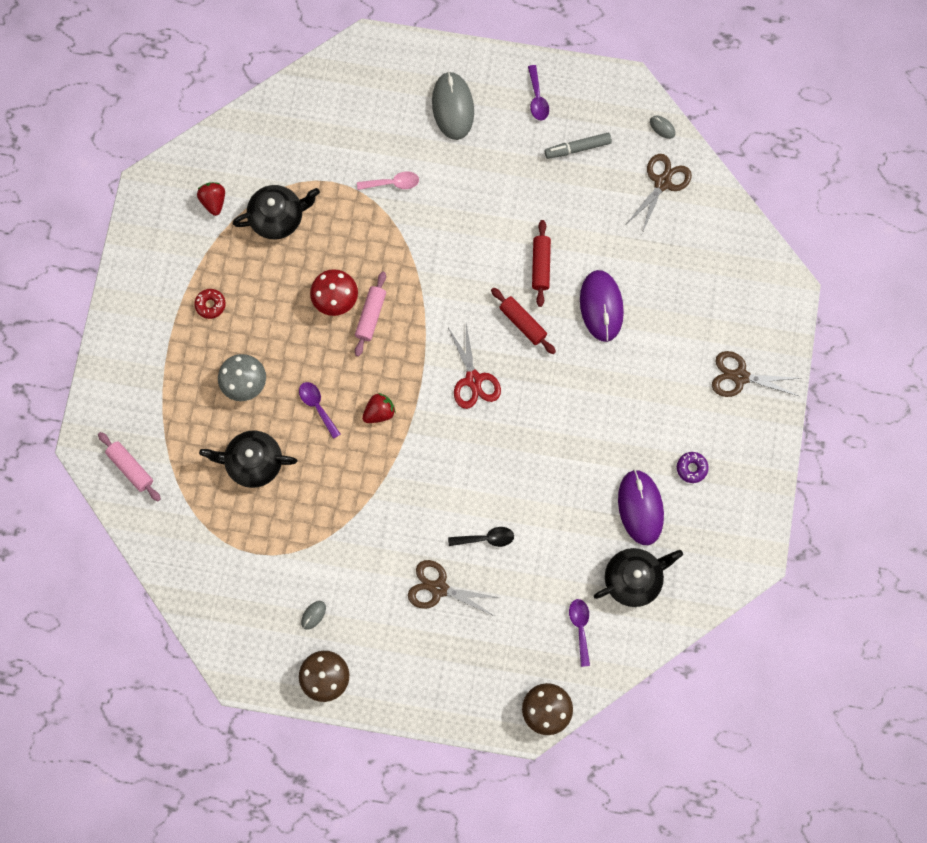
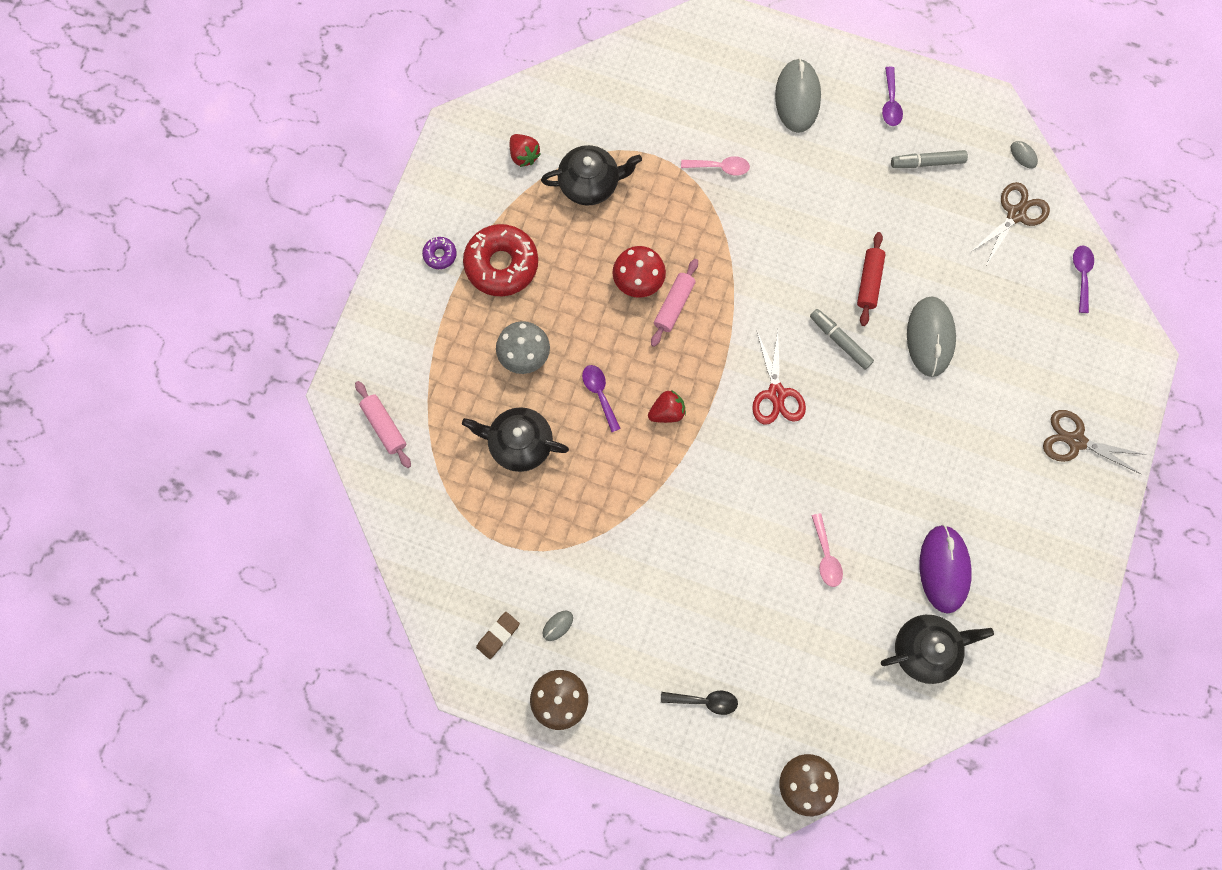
camera: 10 degrees right, 0 degrees up
(210, 305) = (502, 264): red donut -> red donut, size x2.19
(214, 201) = (524, 155): red strawberry -> red strawberry turned 150 degrees clockwise
(263, 632) = (498, 635): none -> brown eraser
(439, 588) = (703, 620): brown scissors -> none
(486, 538) = (764, 573): black spoon -> black spoon (704, 701)
(522, 323) = (840, 341): red rolling pin -> grey marker
(537, 514) = (826, 556): none -> pink spoon
(580, 628) = (856, 694): purple spoon -> purple spoon (1081, 275)
(601, 306) = (930, 337): purple mouse -> grey mouse
(691, 468) = (1008, 534): purple donut -> purple donut (440, 255)

